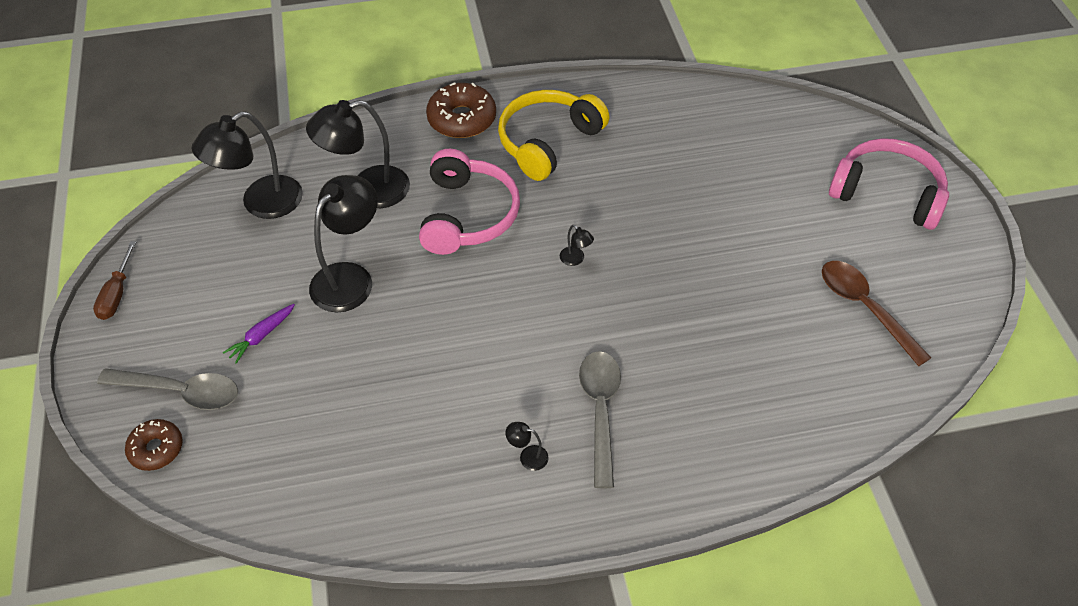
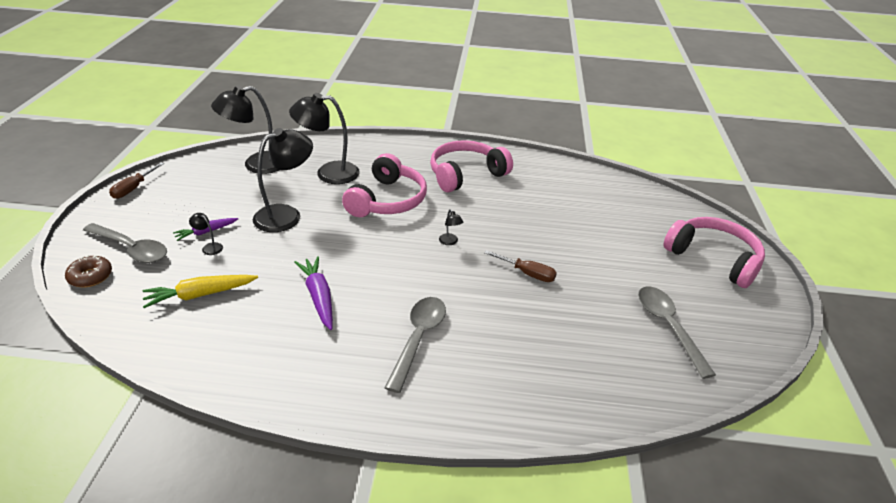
camera: 15 degrees right, 15 degrees down
(312, 432) = (200, 295): none -> yellow carrot
(457, 390) = (318, 297): none -> purple carrot
(462, 119) = (414, 151): brown donut -> none
(527, 456) = (345, 353): black lamp -> black lamp (209, 247)
(548, 142) = (466, 175): yellow headphones -> pink headphones
(686, 280) = (528, 274): none -> brown screwdriver
(865, 308) = (668, 327): brown spoon -> grey spoon

